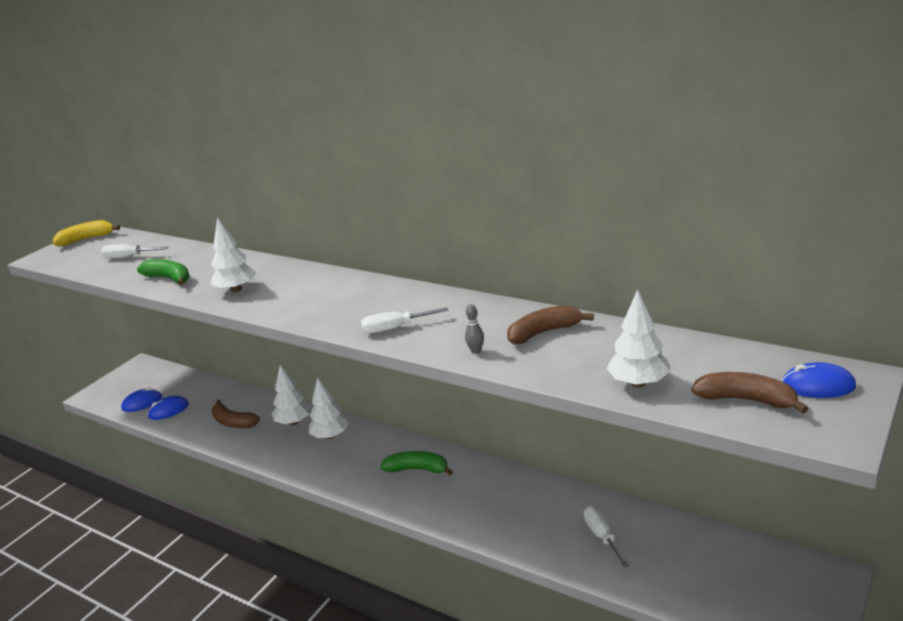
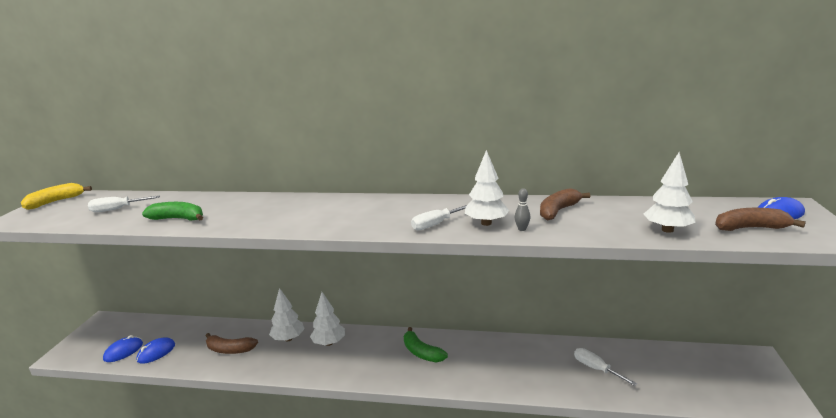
camera: 25 degrees left, 5 degrees down
(236, 290) = (257, 218): white tree -> white tree (486, 223)
(417, 469) = (421, 352): green banana -> green banana turned 120 degrees counterclockwise

